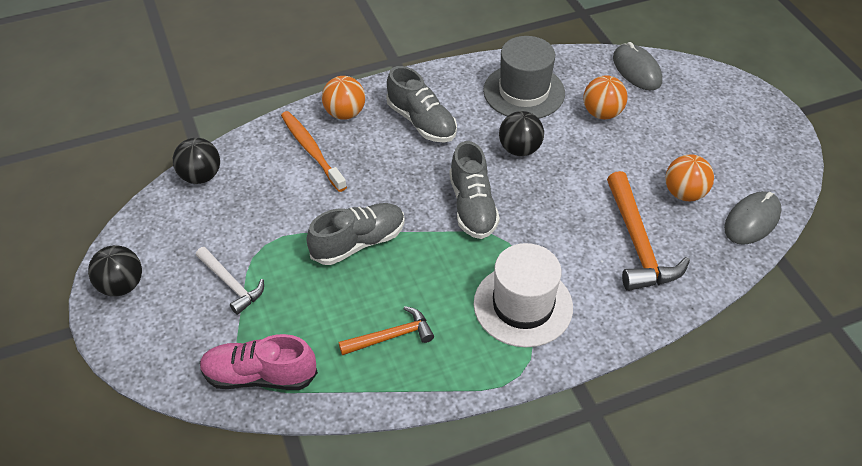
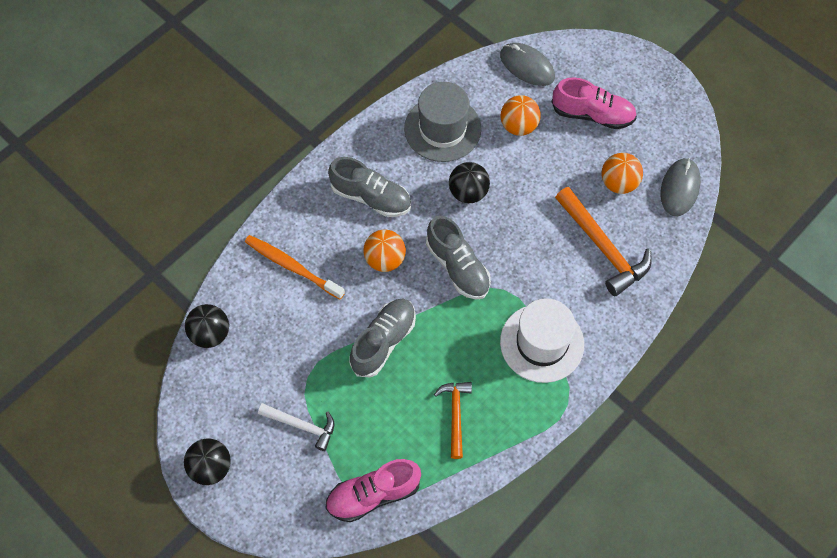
camera: 25 degrees left, 15 degrees up
(345, 113) = (299, 215): orange ball -> orange ball (385, 259)
(391, 336) = (455, 415): orange hammer -> orange hammer turned 45 degrees counterclockwise
(685, 128) = (592, 114): none -> pink shoe

